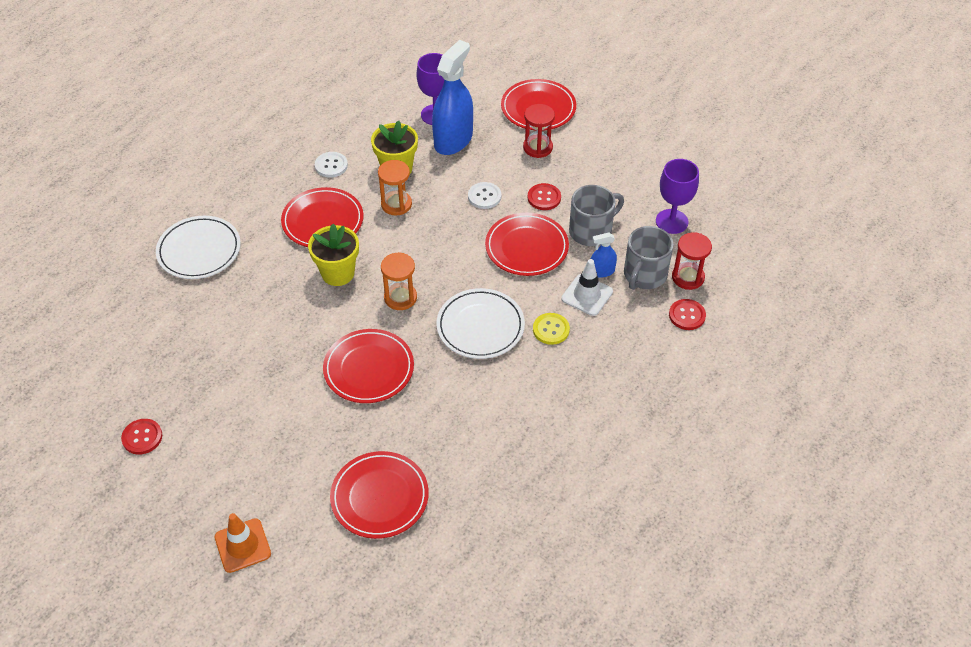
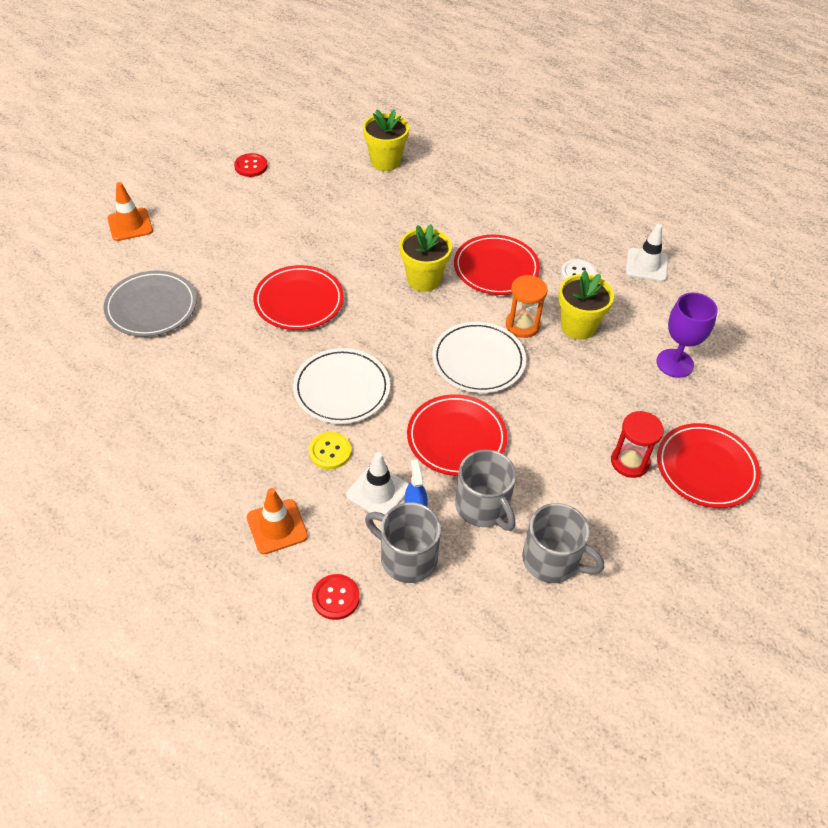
camera: 90 degrees right, 0 degrees up
(148, 311) = (385, 161): none -> yellow flower pot
(199, 250) = (456, 187): white plate -> white plate (478, 360)
(320, 122) = (646, 265): none -> white traffic cone
(379, 497) = (151, 307): red plate -> grey plate
(400, 297) = (387, 326): orange hourglass -> none
(453, 140) = (632, 378): blue spray bottle -> none
(484, 196) = (538, 403): white button -> none
(544, 198) = (539, 461): red button -> none
(631, 193) = (552, 560): none -> grey mug
(631, 358) = (277, 526): none -> orange traffic cone
(671, 221) = (501, 603): purple goblet -> none
(688, 277) = (400, 608): red hourglass -> none

